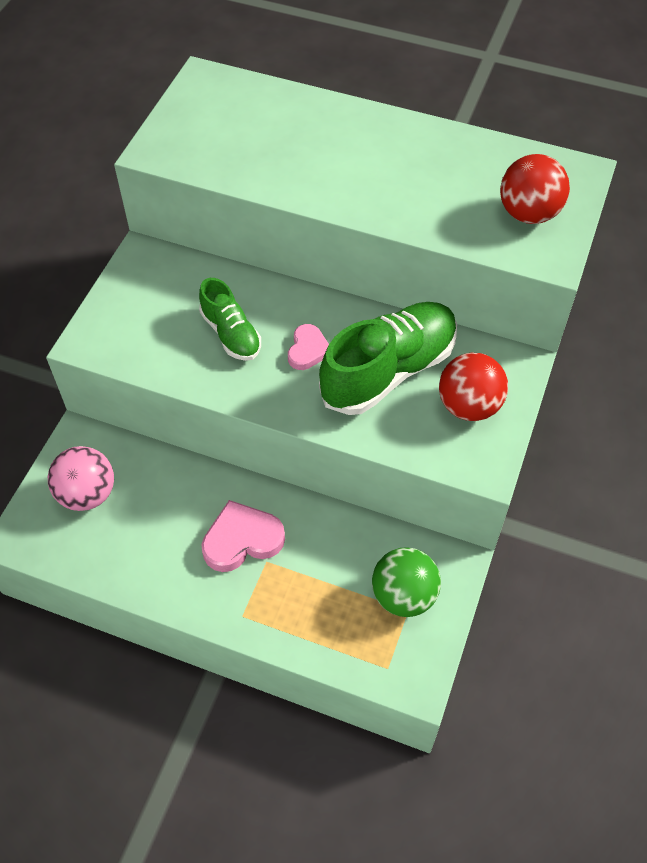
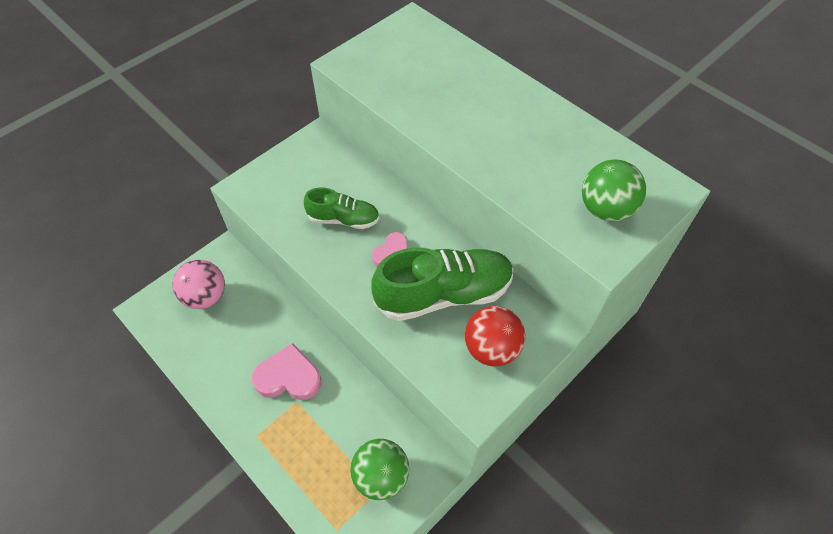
camera: 25 degrees right, 0 degrees up
(231, 334) = (343, 219): green shoe -> green shoe turned 75 degrees counterclockwise
(528, 213) = (605, 209): red ball -> green ball

